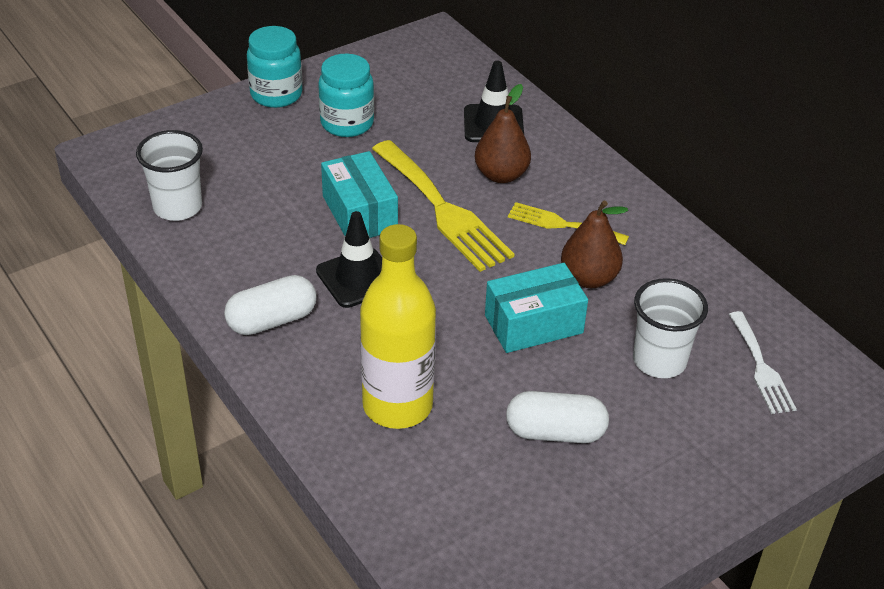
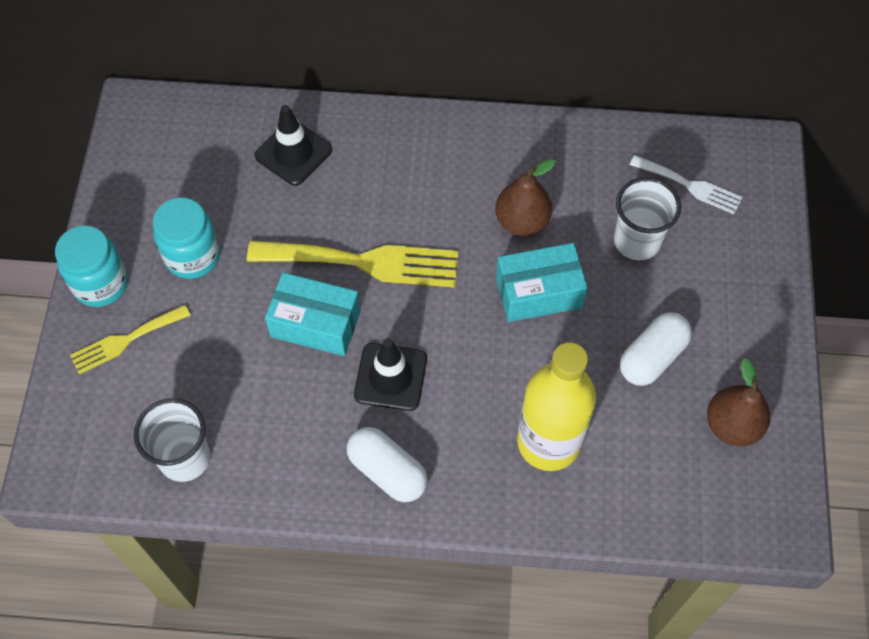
camera: 50 degrees left, 20 degrees up
(272, 320) = (387, 471): white capsule -> white capsule turned 60 degrees counterclockwise
(501, 175) = (359, 193): brown pear -> brown pear (732, 425)
(533, 324) = (538, 292): turquoise box -> turquoise box turned 60 degrees clockwise
(562, 224) = (450, 194): yellow fork -> yellow fork (125, 340)

